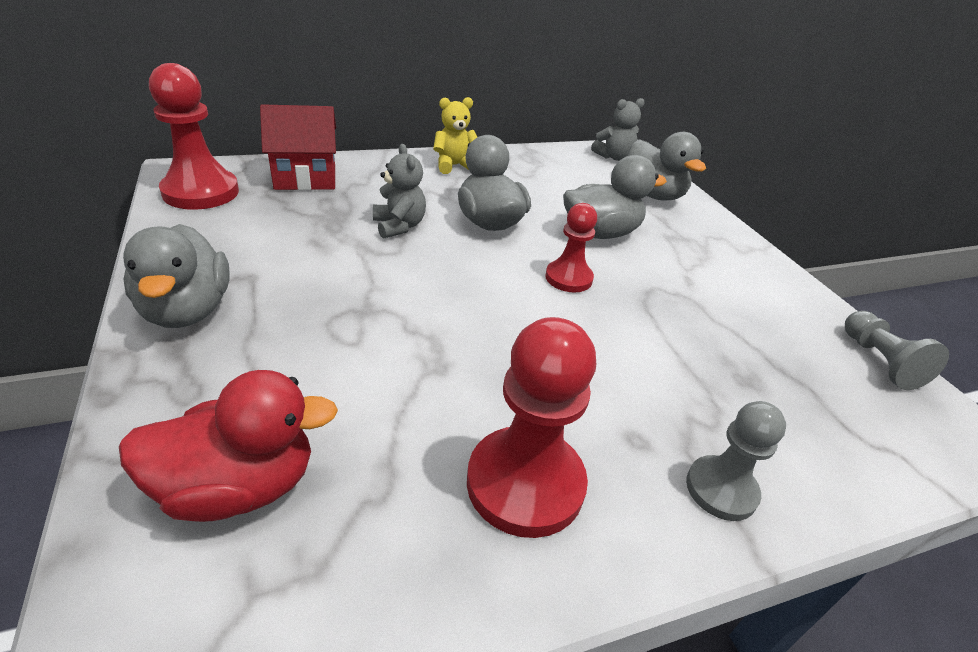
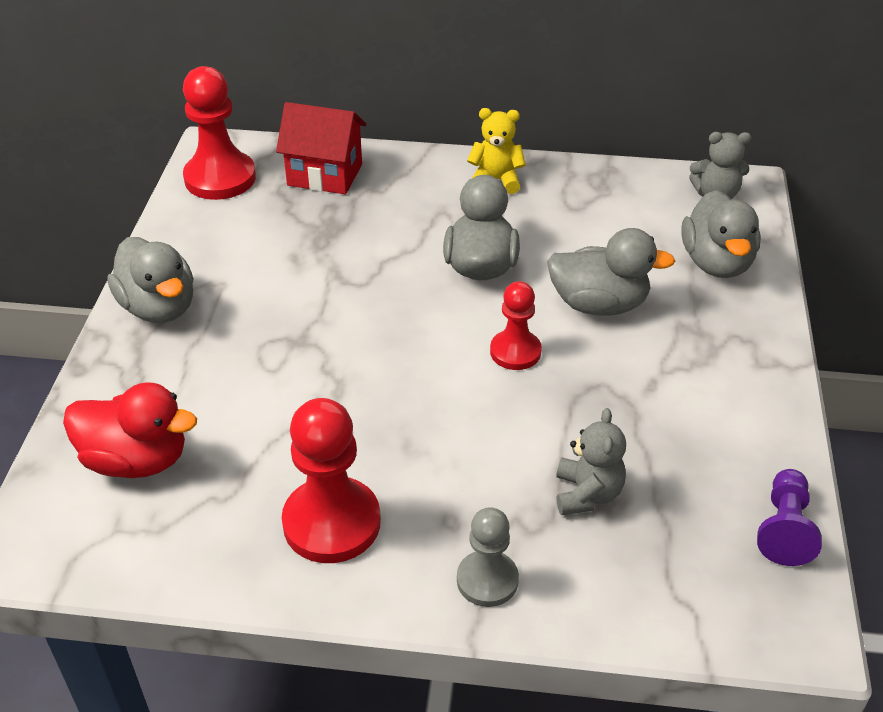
camera: 30 degrees right, 5 degrees up
(187, 310) = (159, 307): grey duck -> grey duck turned 45 degrees counterclockwise
(399, 226) = (383, 254): grey teddy bear -> grey teddy bear (587, 494)
(879, 361) = (784, 529): grey pawn -> purple pawn

